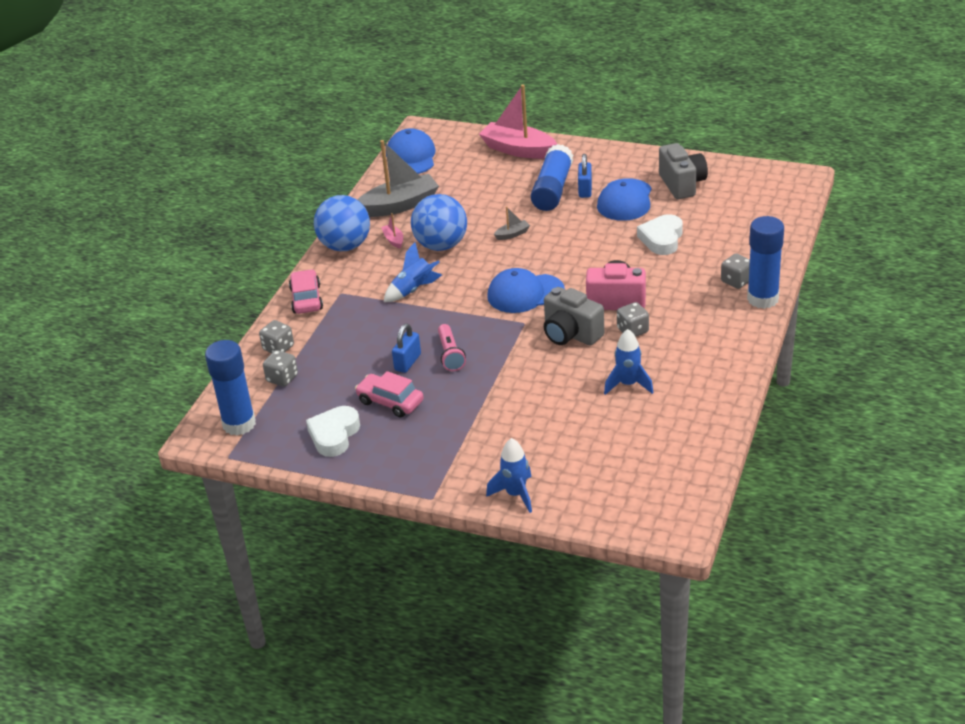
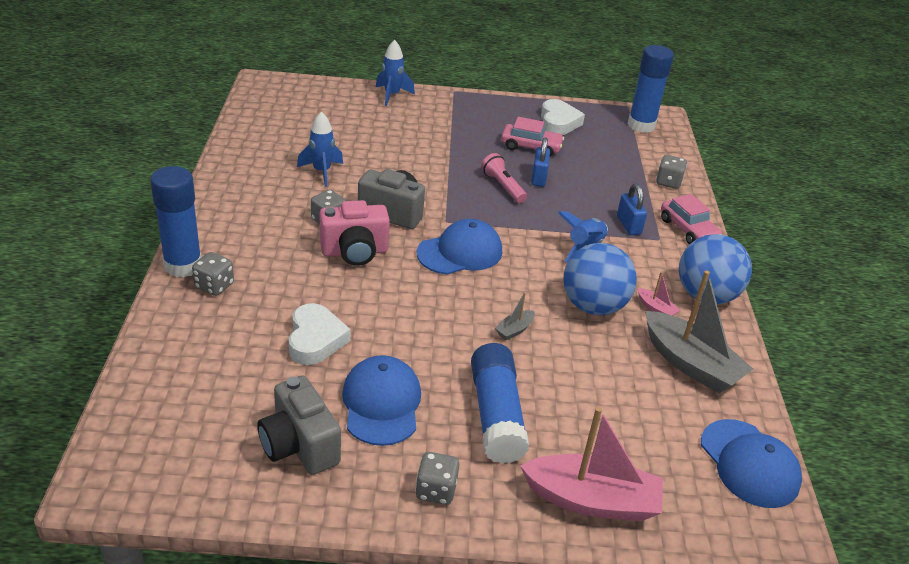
camera: 155 degrees right, 0 degrees up
(282, 378) = (639, 158): grey dice -> grey dice (436, 490)
(400, 205) = (690, 364): grey boat -> grey boat turned 90 degrees counterclockwise
(585, 190) = (447, 419): blue padlock -> blue padlock (628, 225)

